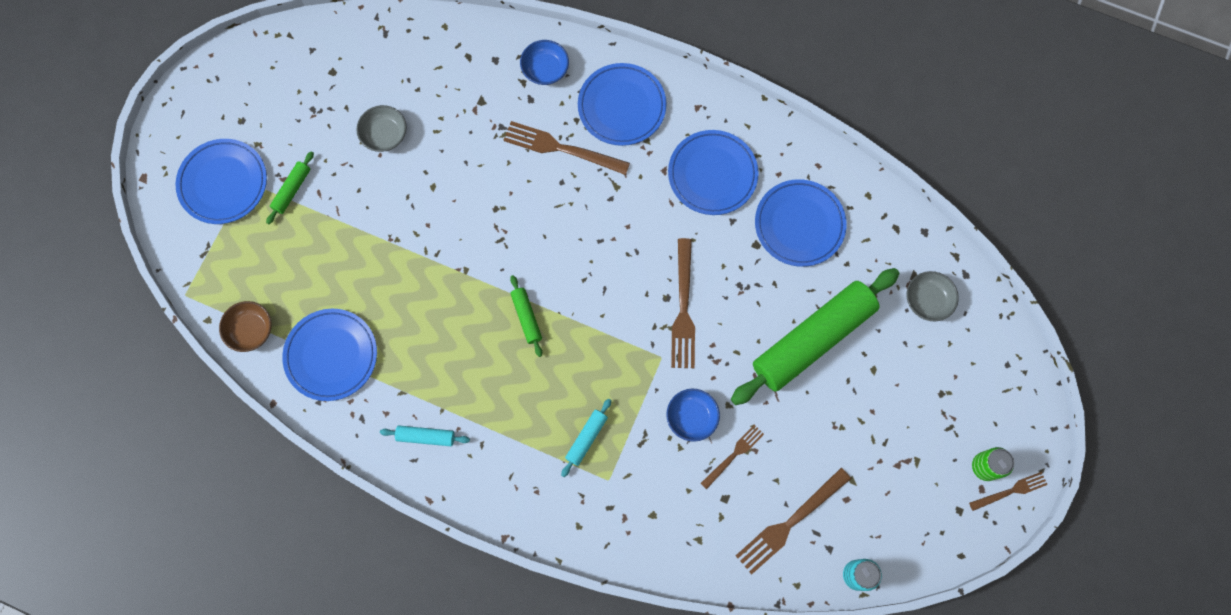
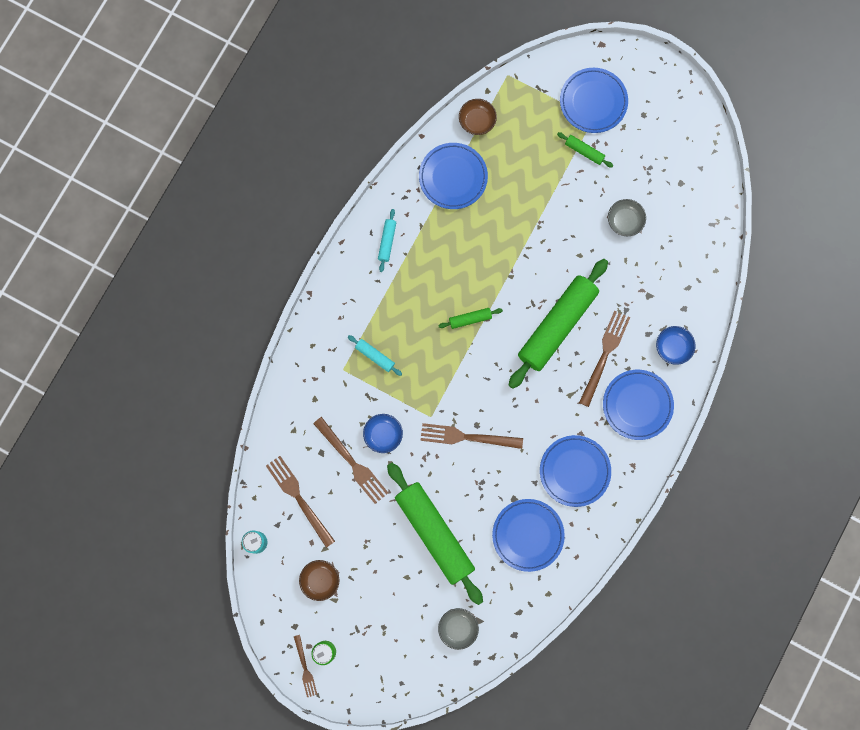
camera: 95 degrees right, 5 degrees up
(528, 208) = (557, 326): none -> green rolling pin
(734, 455) = (352, 463): brown fork -> brown fork, size x1.70
(894, 482) = (320, 580): none -> brown bowl

